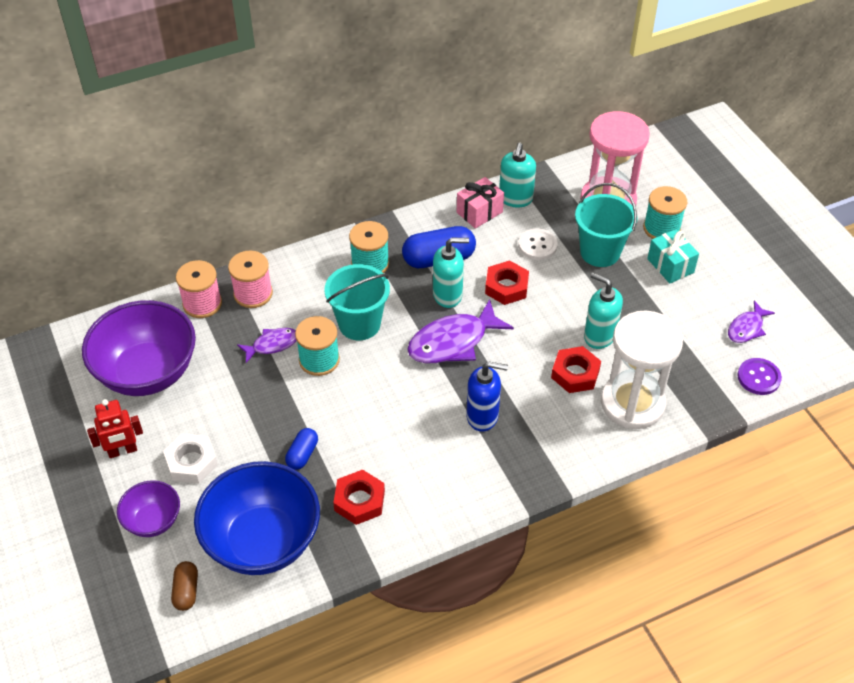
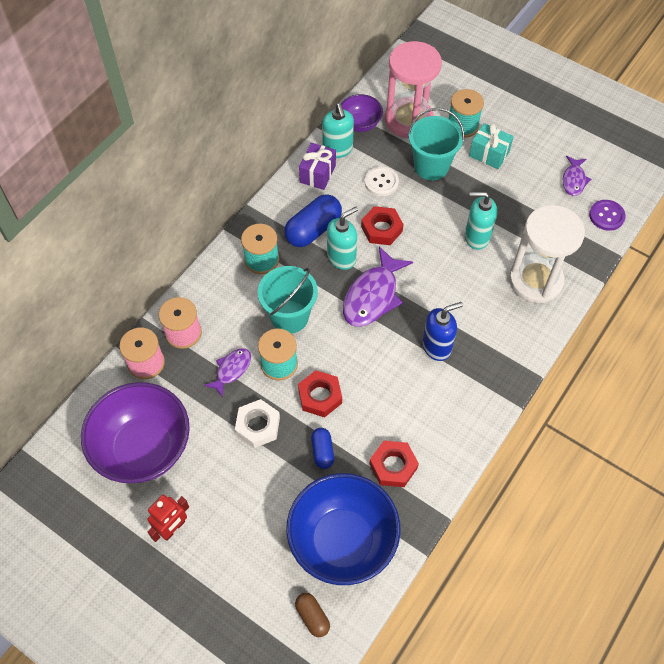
camera: 30 degrees left, 10 degrees up
(153, 520) = (242, 574): purple bowl -> purple bowl (360, 124)
(191, 462) = (238, 506): white nut -> white nut (258, 426)
(479, 212) = (317, 174): pink gift -> purple gift
(575, 374) = (480, 277): red nut -> red nut (320, 396)

